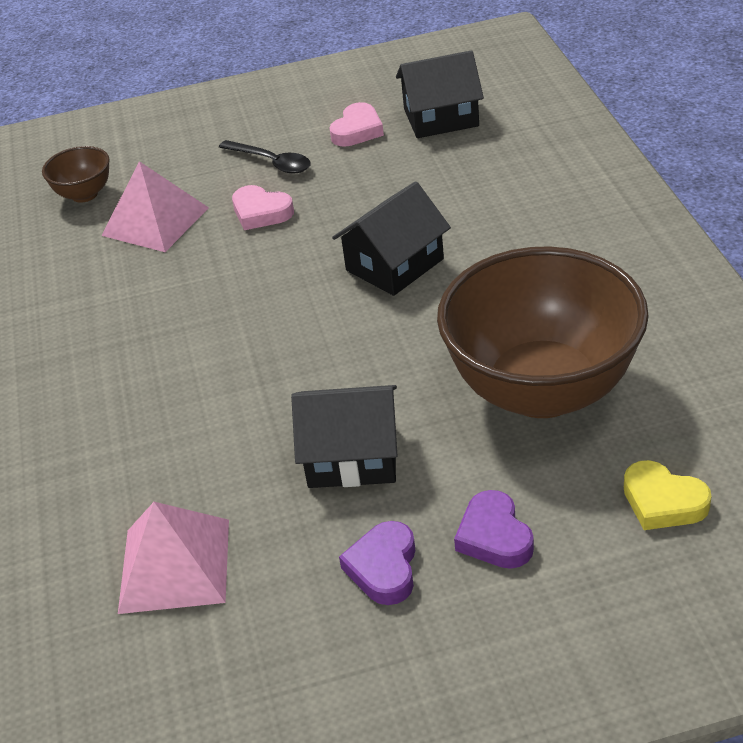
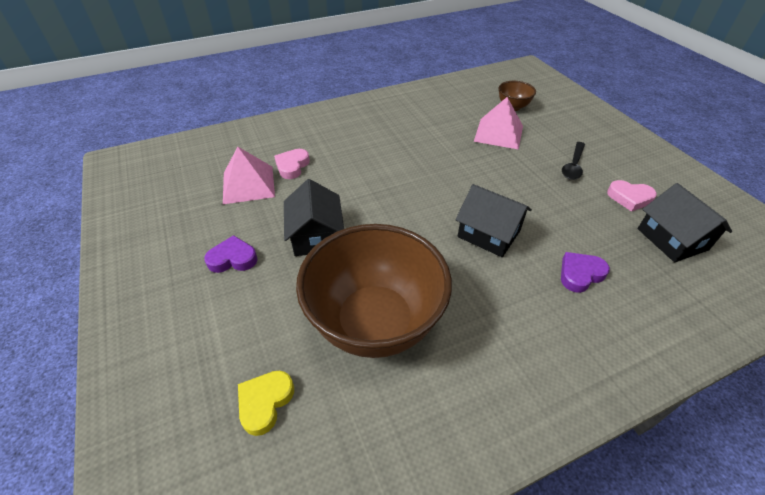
camera: 75 degrees right, 5 degrees up
(261, 212) = (521, 169): pink heart -> pink heart (292, 166)
(494, 536) = (247, 306): purple heart -> purple heart (580, 274)

